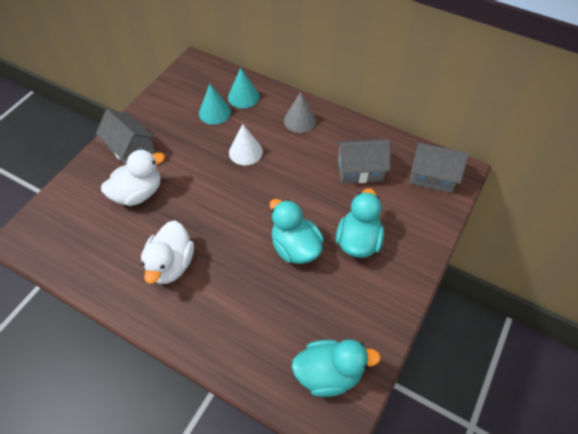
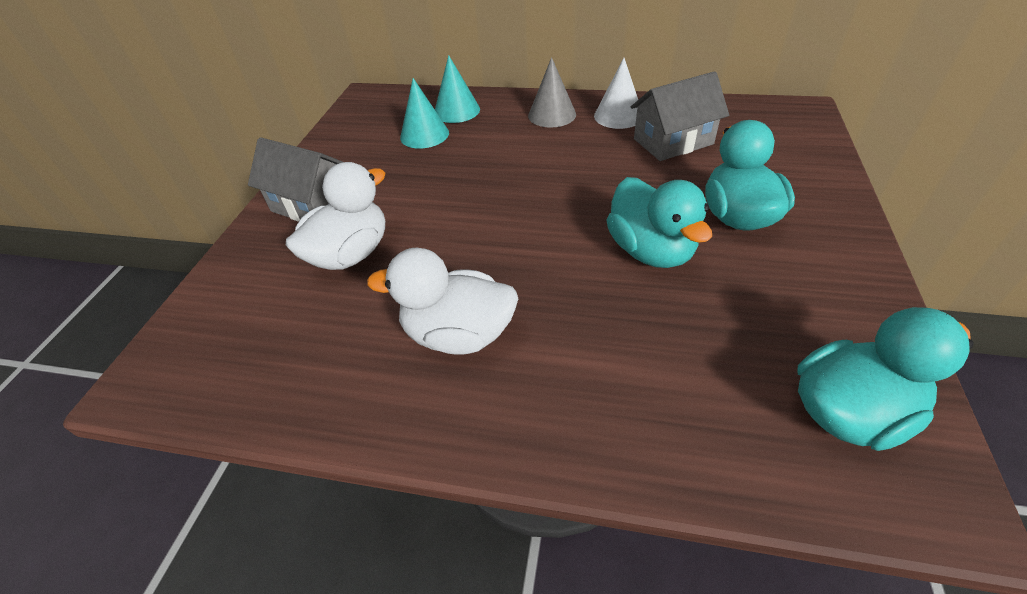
camera: 15 degrees left, 10 degrees down
(171, 264) = (458, 334): white duck -> white duck turned 105 degrees clockwise
(245, 152) = (496, 163): white cone -> white cone (618, 116)
(295, 247) = (650, 251): turquoise duck -> turquoise duck turned 150 degrees counterclockwise
(432, 176) = (773, 123): grey house -> none

